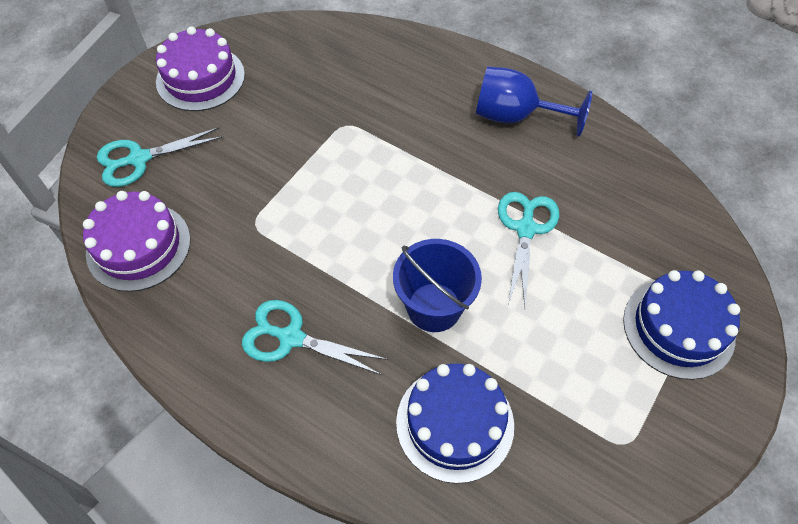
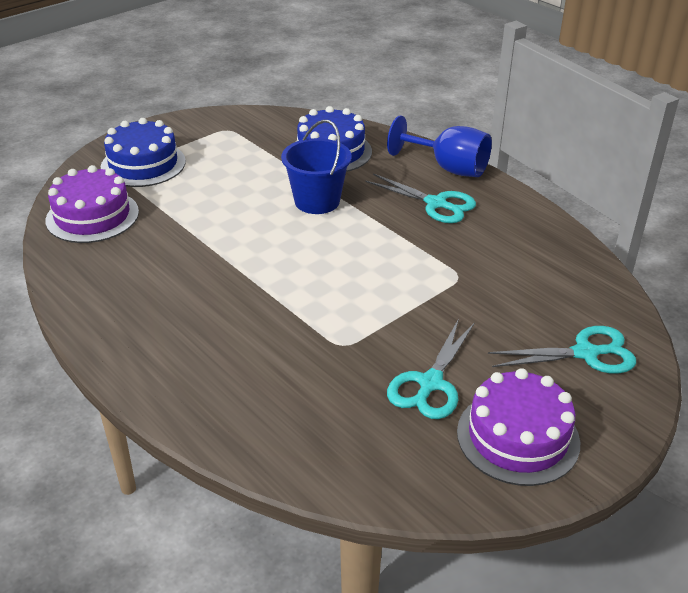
camera: 165 degrees left, 20 degrees down
(138, 246) = (571, 278): purple cake -> purple cake (92, 216)
(515, 116) = (150, 317): blue goblet -> blue goblet (448, 168)
(526, 228) = (210, 231): turquoise scissors -> turquoise scissors (430, 384)

